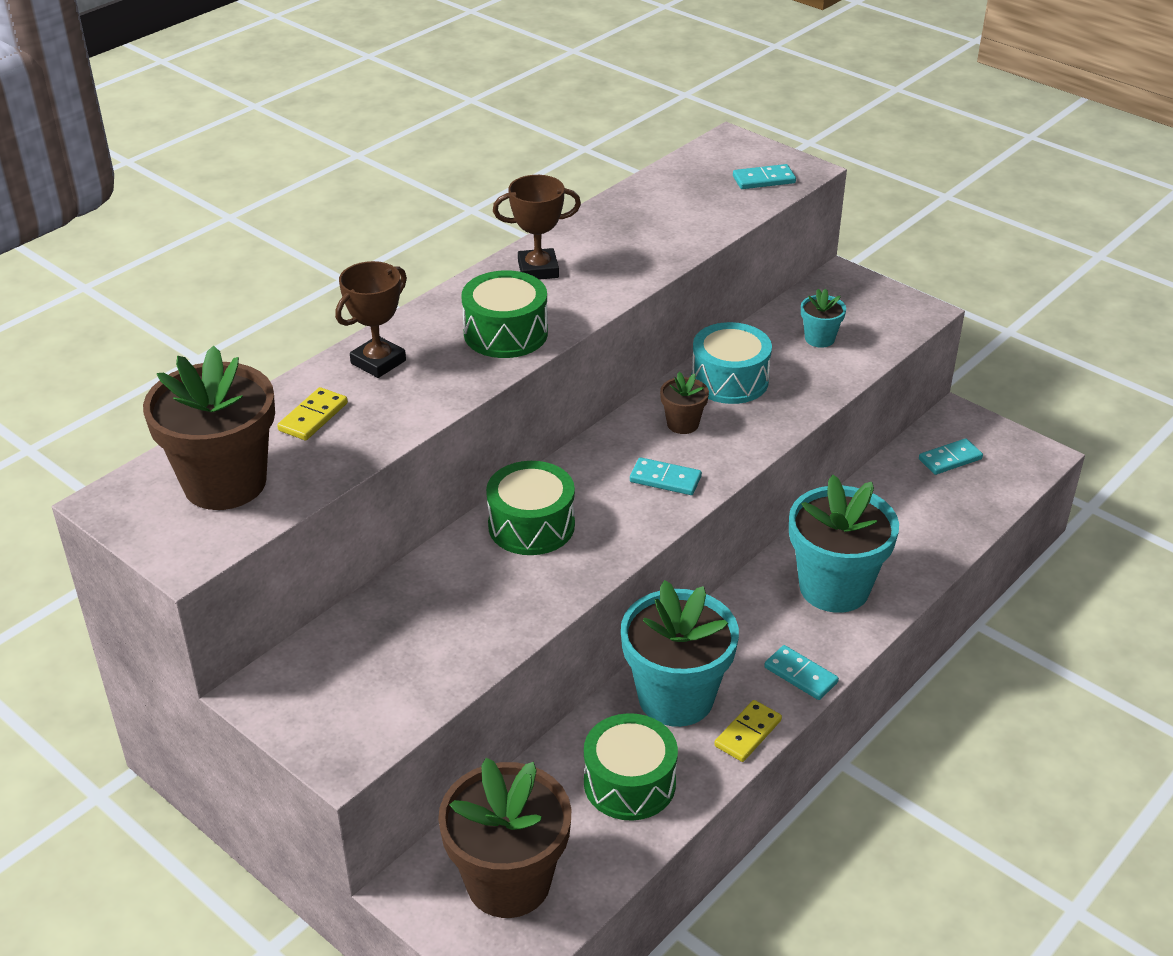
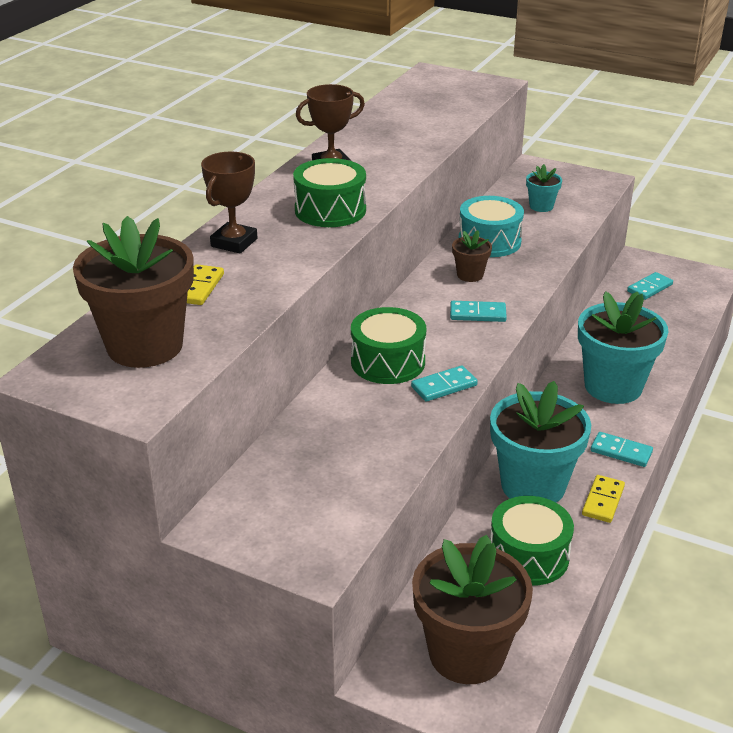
camera: 15 degrees left, 5 degrees down
(763, 179) = (471, 92): turquoise domino -> turquoise domino (444, 386)

